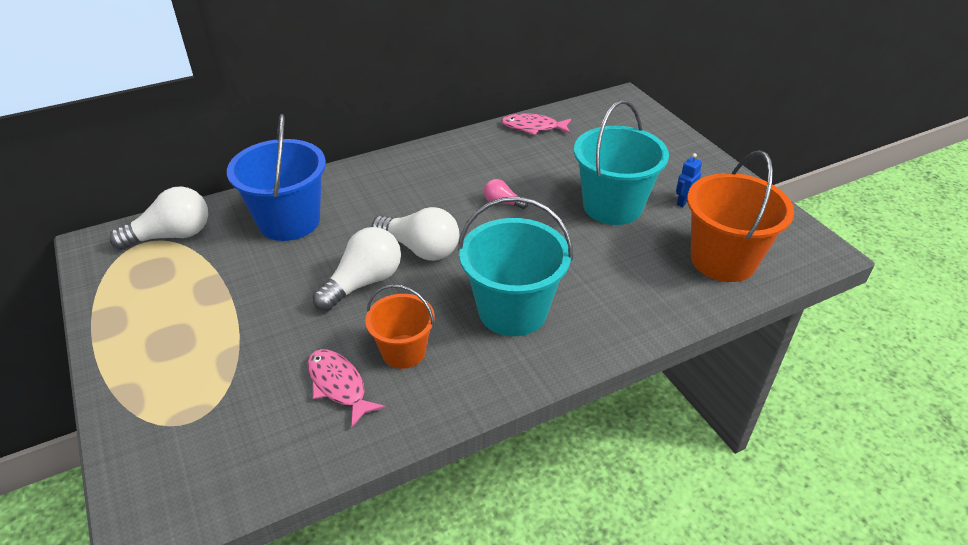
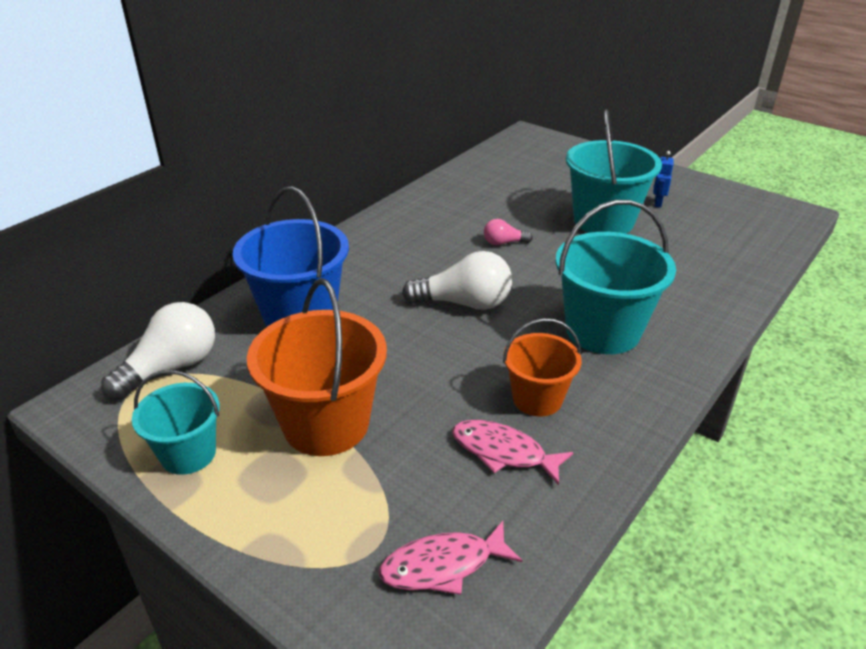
camera: 25 degrees left, 5 degrees down
(132, 305) = (188, 454): none -> turquoise bucket
(364, 282) = (436, 349): white light bulb -> none
(533, 127) = (470, 174): pink fish -> pink fish (443, 565)
(723, 260) = (732, 239): orange bucket -> orange bucket (326, 424)

